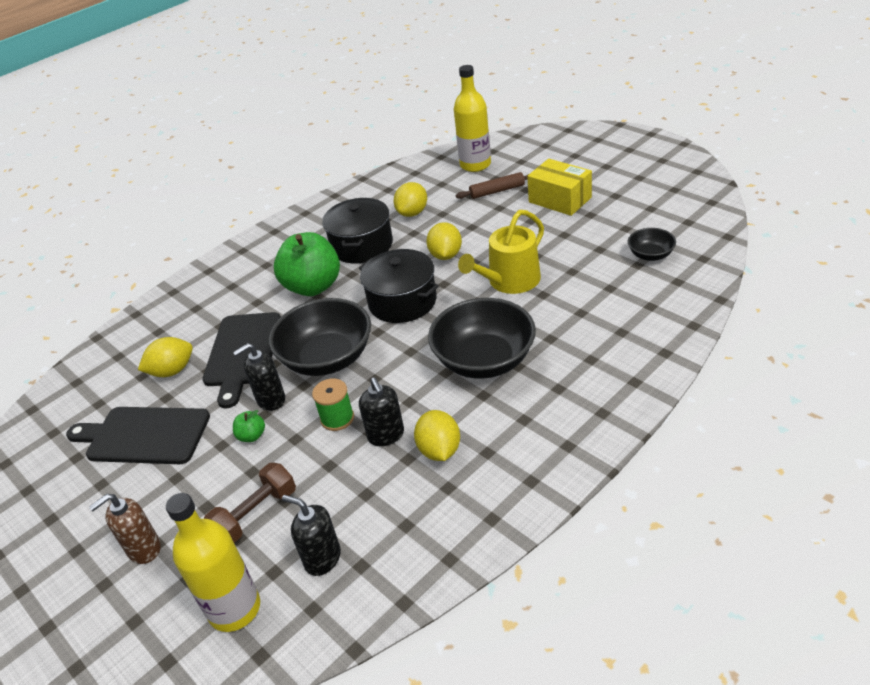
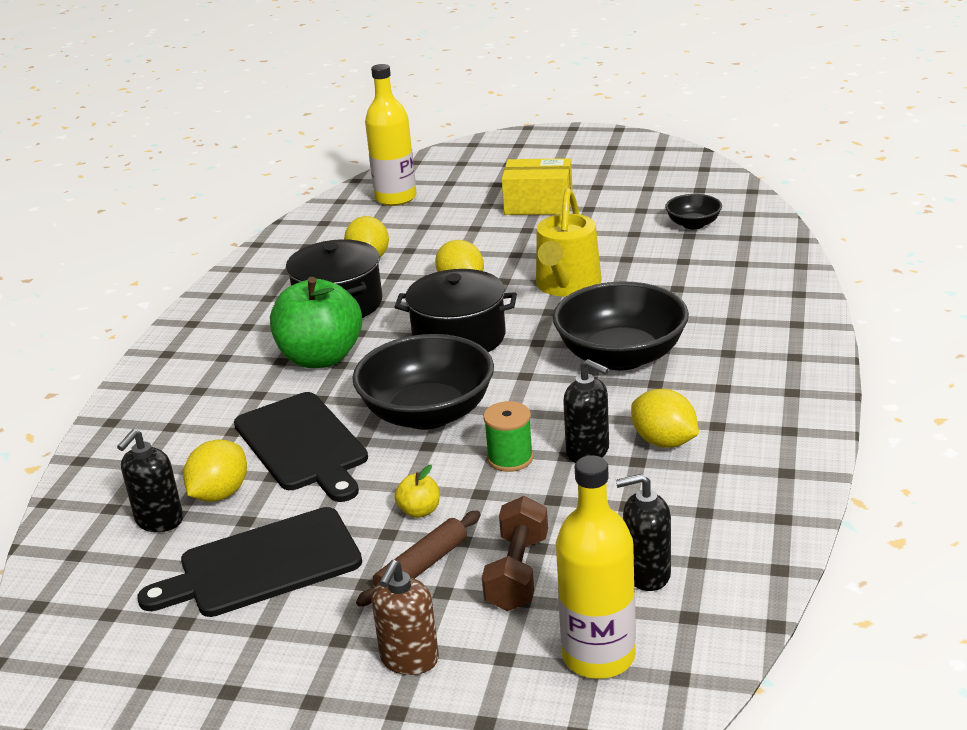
camera: 35 degrees left, 10 degrees down
(252, 436) = (419, 511): green apple -> yellow apple
(270, 400) = (401, 472): black soap dispenser -> black soap dispenser (159, 521)
(497, 191) = (453, 214): brown rolling pin -> brown rolling pin (422, 567)

